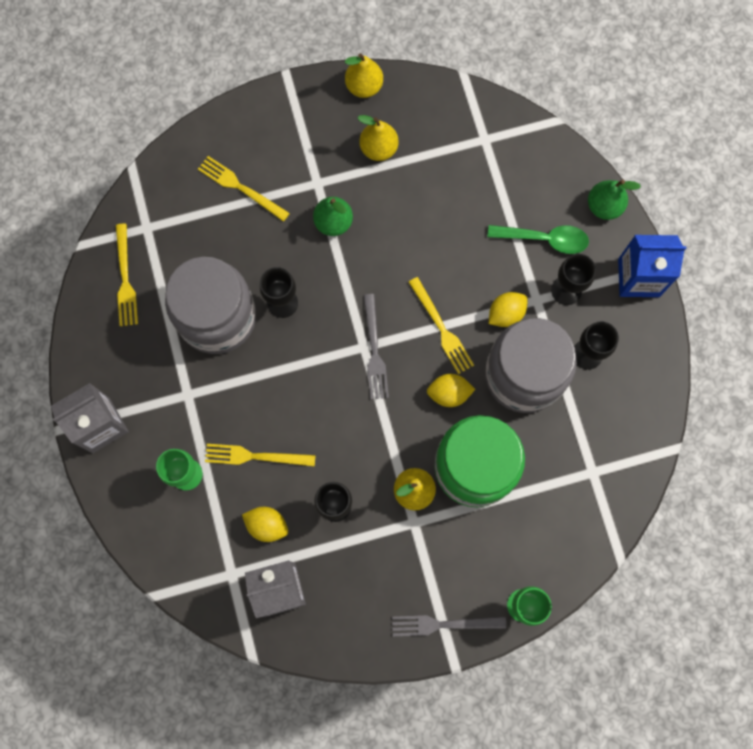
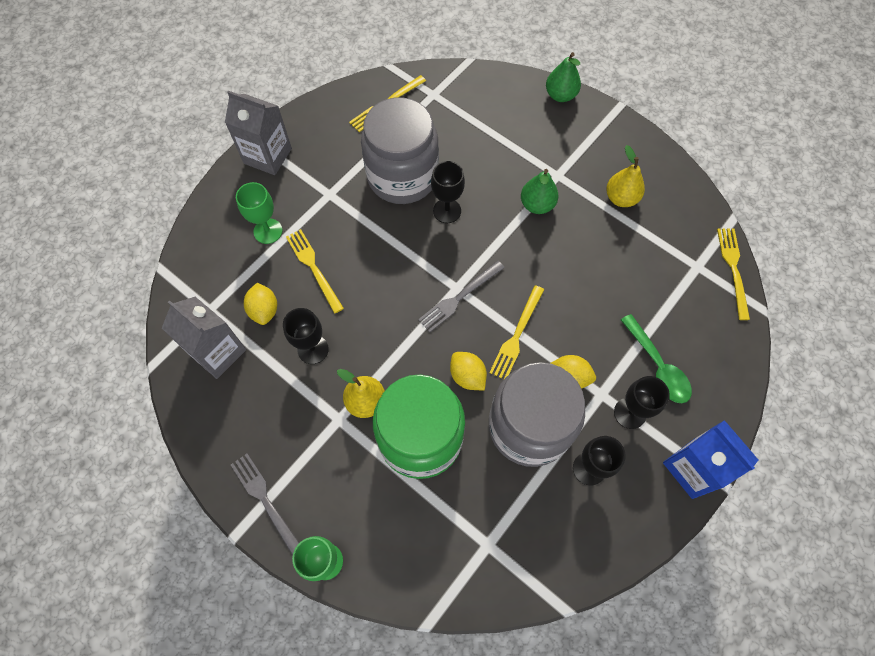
camera: 55 degrees right, 10 degrees down
(241, 188) = (511, 131): yellow fork -> yellow fork (733, 269)
(364, 86) = (659, 158): yellow pear -> none
(604, 206) = (728, 396): green pear -> green pear (560, 95)

